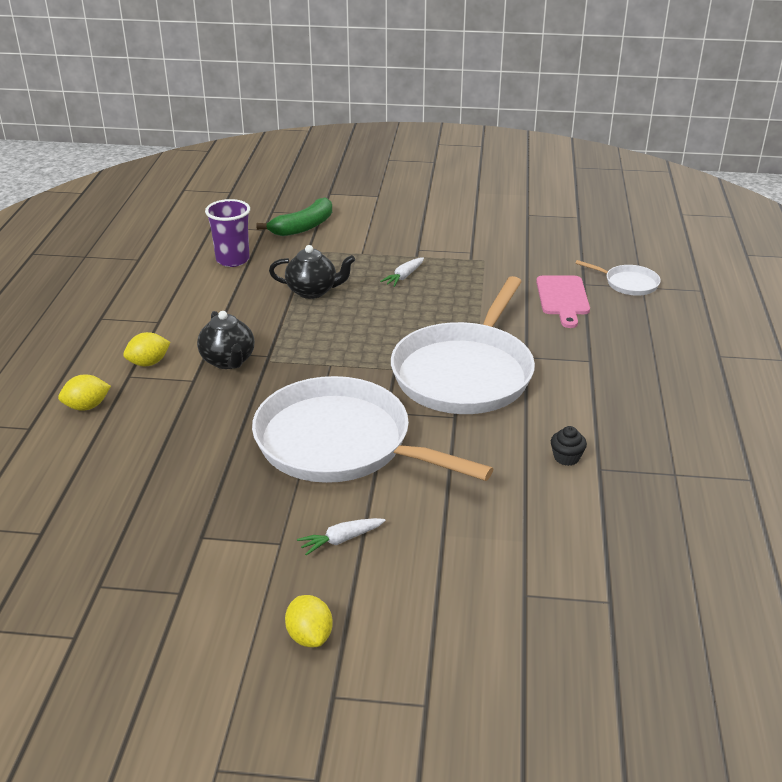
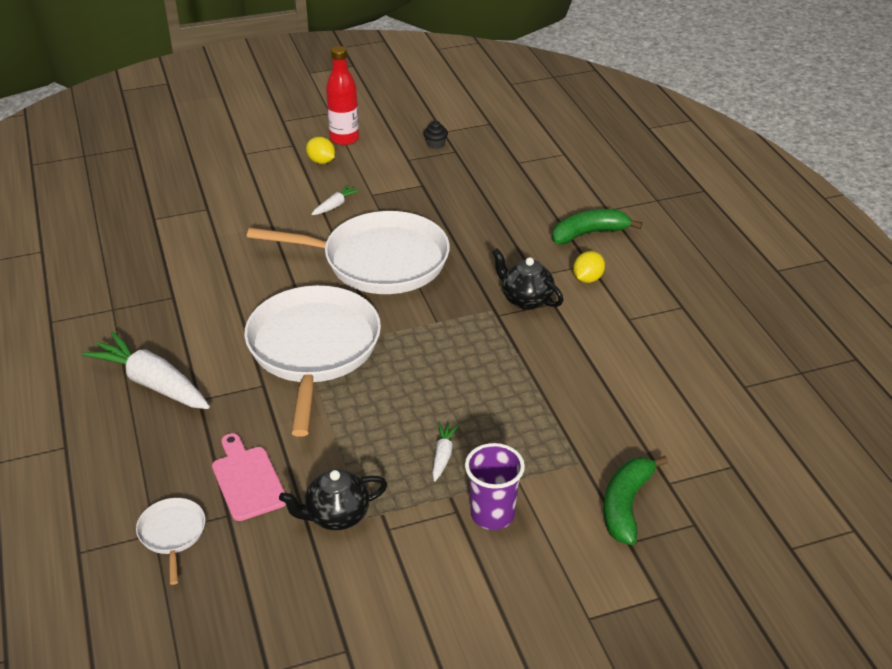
camera: 155 degrees right, 5 degrees up
(87, 406) = (589, 234): yellow lemon -> green banana
(232, 260) = (648, 418): purple cup -> purple cup (492, 514)
(239, 680) = (344, 138): none -> red bottle
(312, 291) = (523, 401): black teapot -> black teapot (336, 516)
(566, 457) = (201, 298): black cupcake -> black cupcake (435, 144)
(628, 283) = (172, 534): white pan -> white pan turned 75 degrees clockwise
(634, 385) = (152, 383): none -> white carrot

